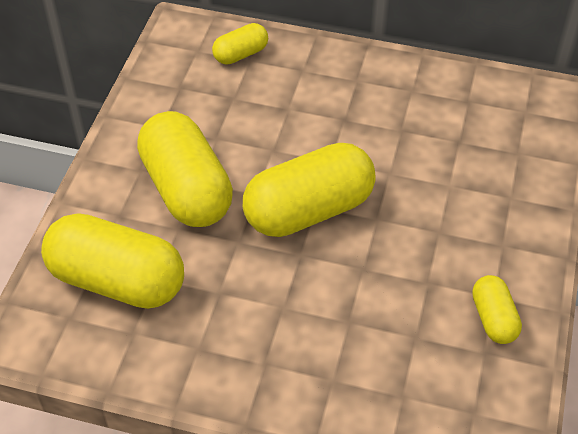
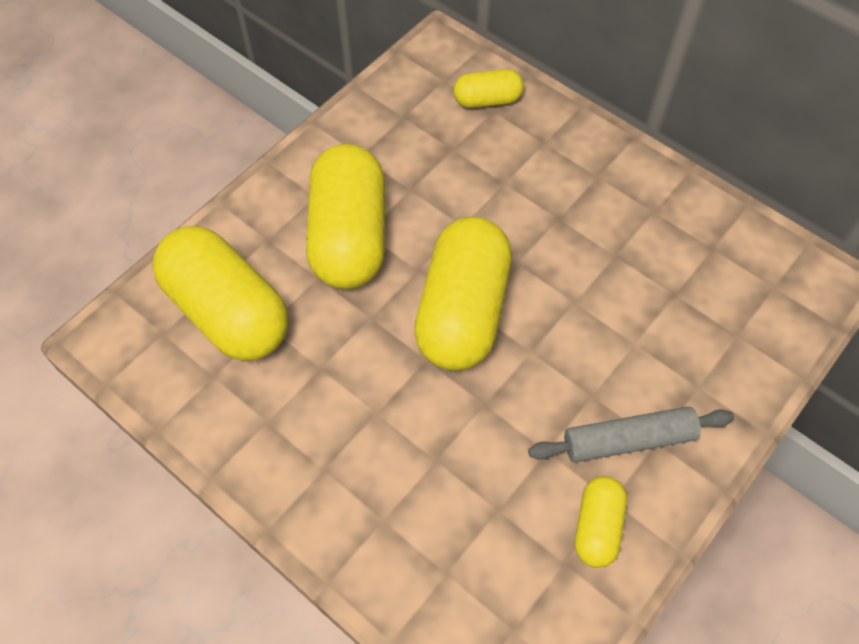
camera: 25 degrees right, 10 degrees up
(309, 210) = (462, 311): yellow capsule -> yellow capsule turned 75 degrees counterclockwise
(482, 252) = (628, 440): none -> grey rolling pin

